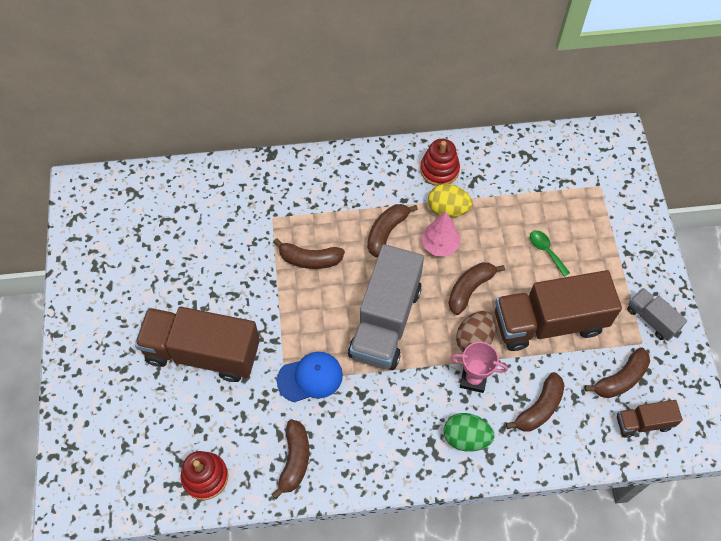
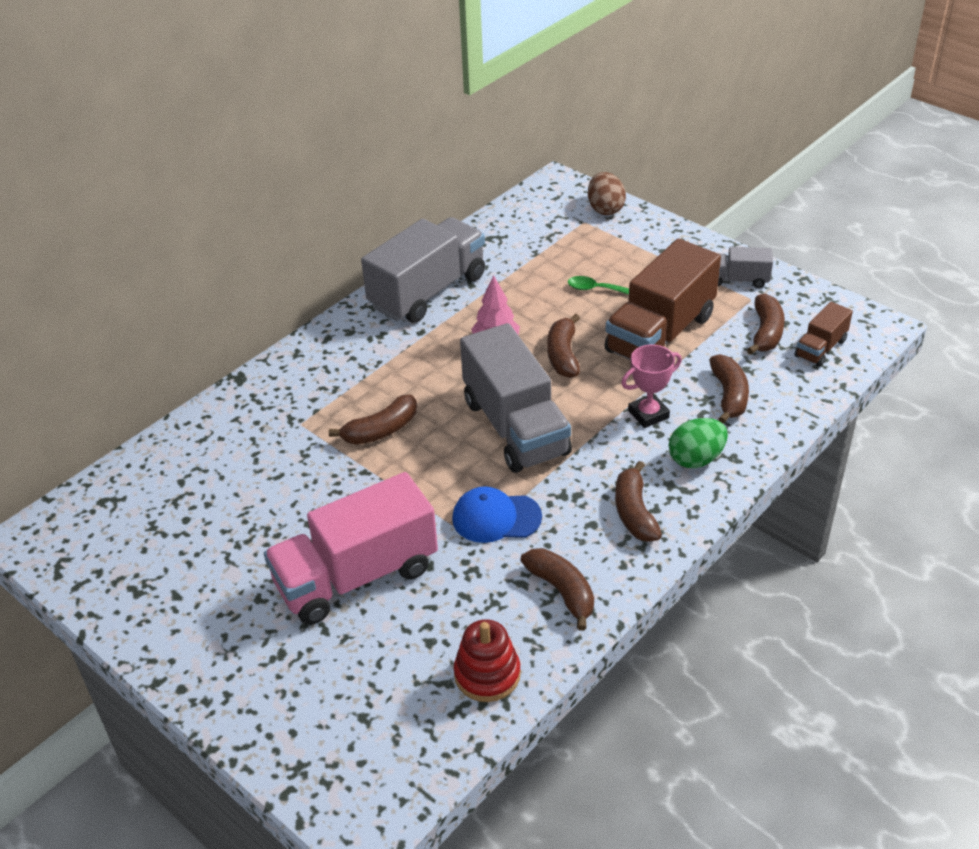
camera: 40 degrees left, 20 degrees down
(202, 352) = (356, 576): brown truck -> pink truck
(310, 377) = (496, 517): blue cap -> blue cap turned 120 degrees counterclockwise
(386, 232) = (433, 363): brown banana -> brown banana (634, 512)
(439, 170) = (428, 291): red stacking toy -> grey truck
(447, 209) = (471, 313): yellow egg -> none
(474, 339) = (612, 387): brown egg -> brown egg (605, 209)

